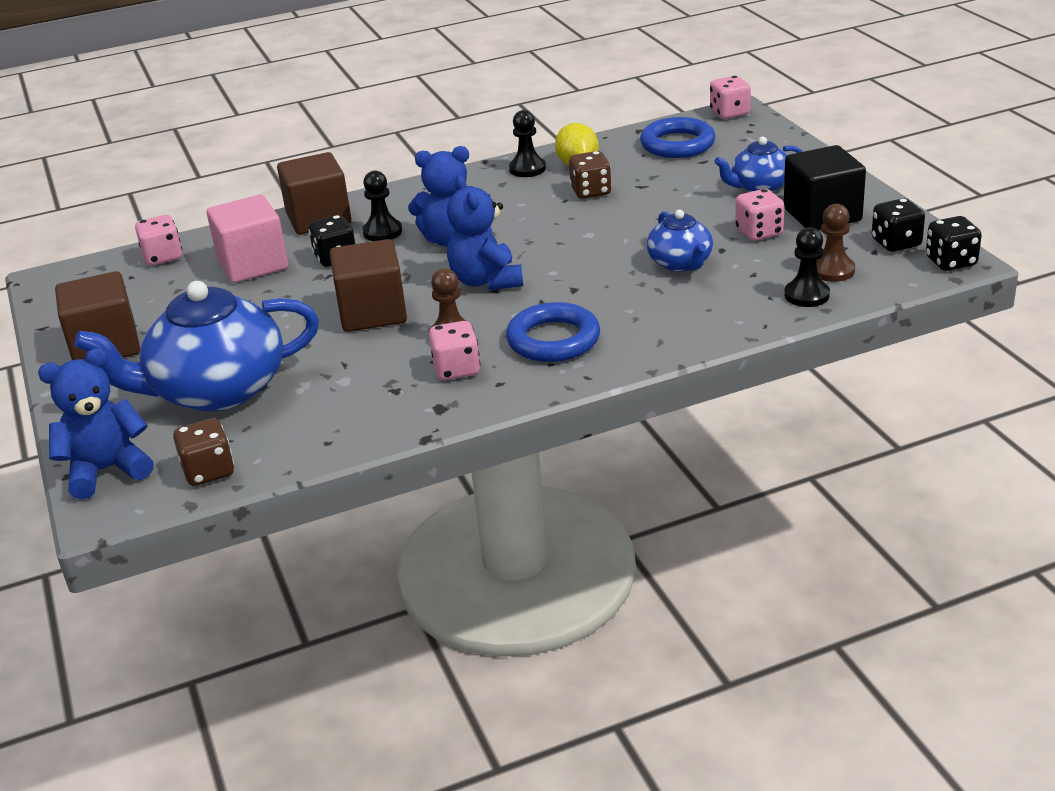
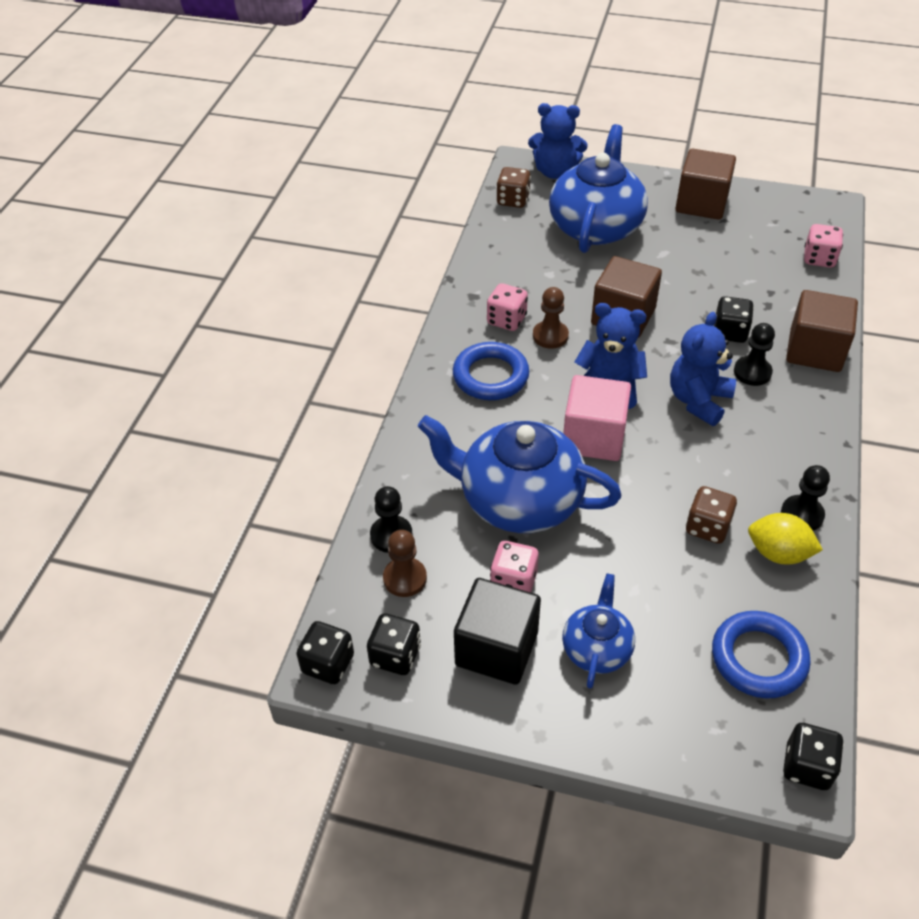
camera: 125 degrees right, 15 degrees up
(106, 470) = (555, 171): blue teddy bear -> blue teddy bear turned 90 degrees clockwise
(253, 264) = (761, 292): pink cube -> pink cube (593, 437)
(680, 263) = (518, 500): blue teapot -> blue teapot, size x1.92
(729, 113) = (807, 767): pink dice -> black dice

